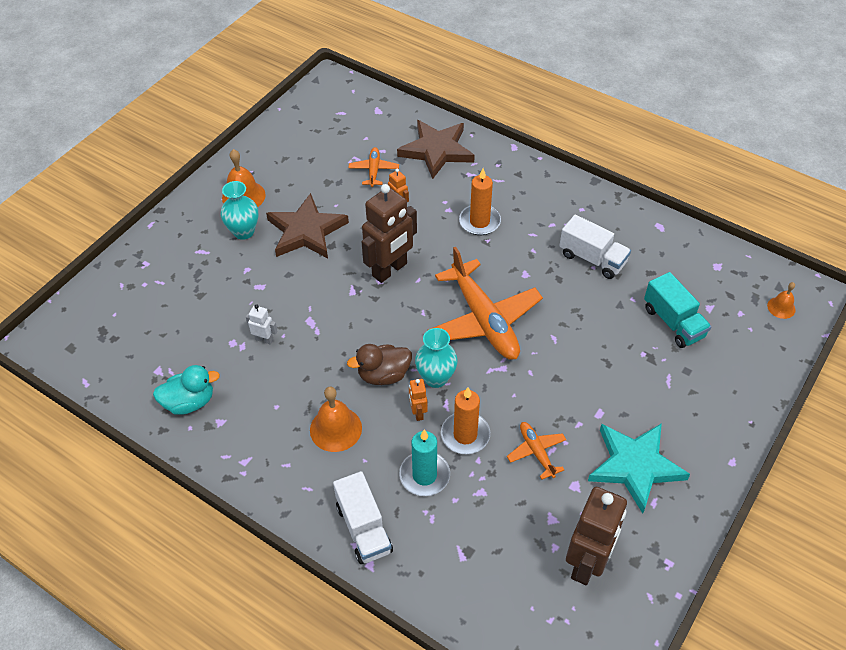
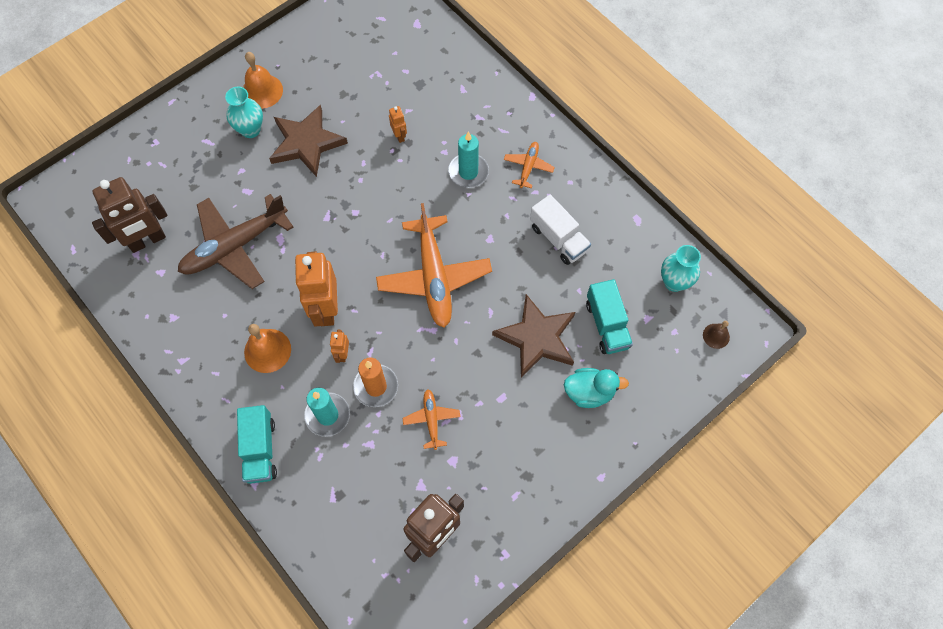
camera: 15 degrees right, 15 degrees up
(189, 402) = (153, 291): turquoise duck -> turquoise duck (589, 392)
(264, 339) = (234, 246): white robot -> brown plane
(363, 528) = (260, 450): white truck -> turquoise truck
(374, 170) = (390, 91): orange plane -> orange plane (528, 167)
(383, 375) = (326, 309): brown duck -> orange robot
(390, 270) = (368, 203): brown robot -> brown robot (147, 241)
(436, 150) = (456, 83): brown star -> brown star (537, 338)
(436, 378) = (370, 324): turquoise vase -> turquoise vase (674, 282)
(479, 222) = (468, 172): orange candle -> turquoise candle
(635, 466) = (513, 457): turquoise star -> none
(781, 307) = (716, 336): orange bell -> brown bell

